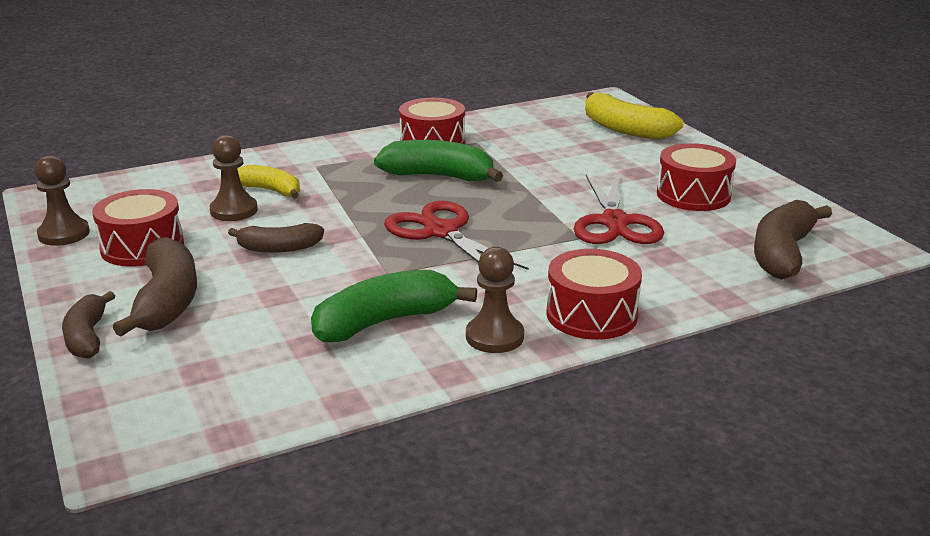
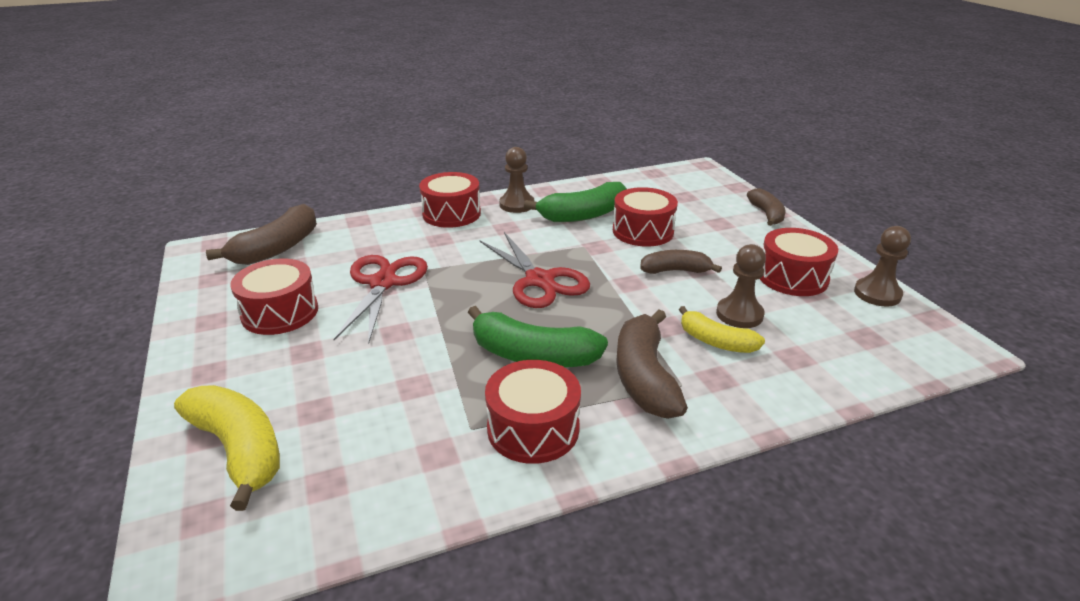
camera: 175 degrees left, 5 degrees up
(167, 301) = (734, 233): brown banana -> brown banana (644, 377)
(300, 298) = (643, 231): none -> red drum

